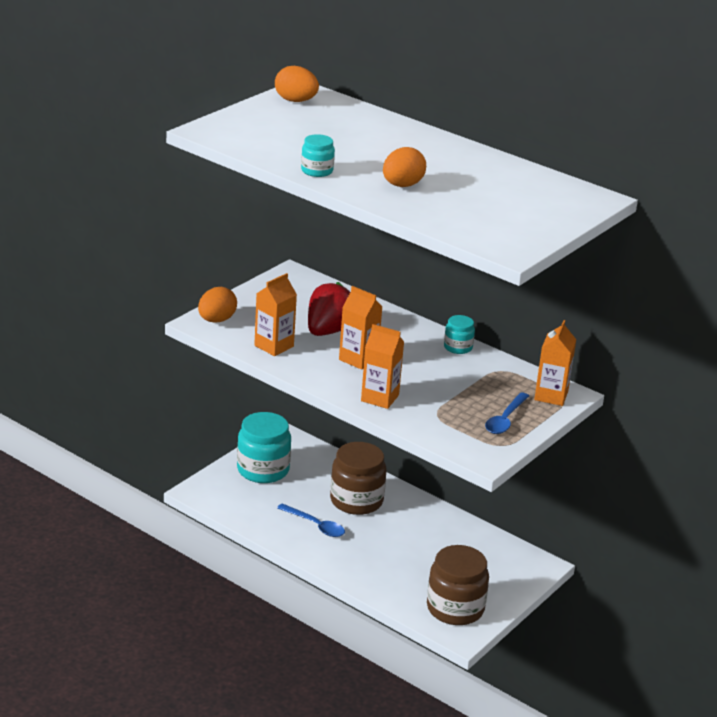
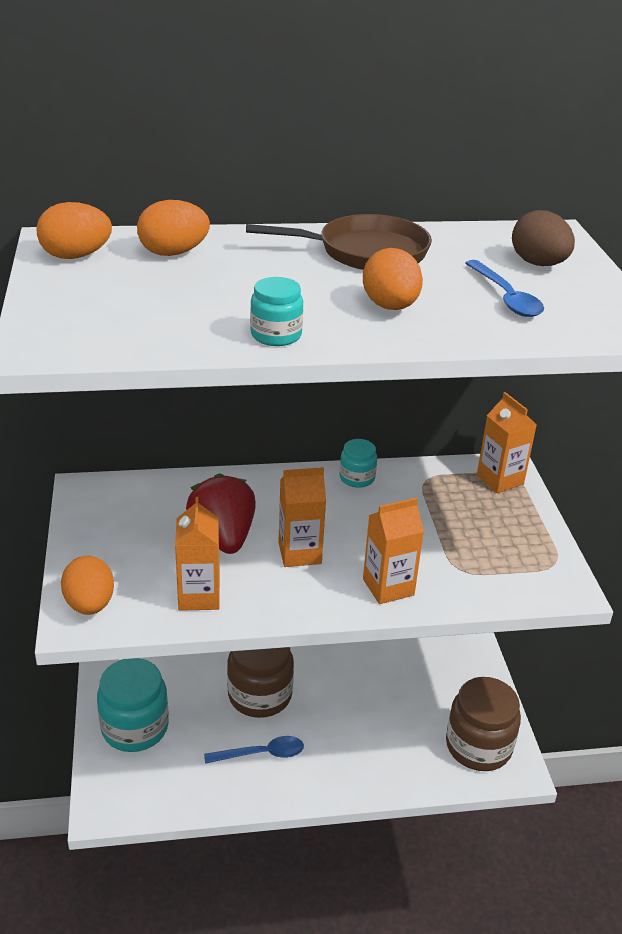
camera: 45 degrees left, 5 degrees up
(347, 118) = (173, 253): none -> orange egg
(452, 159) = (365, 252): none -> brown pan
(505, 420) = (513, 532): blue spoon -> blue spoon (506, 297)
(541, 206) = (538, 264): none -> brown egg

